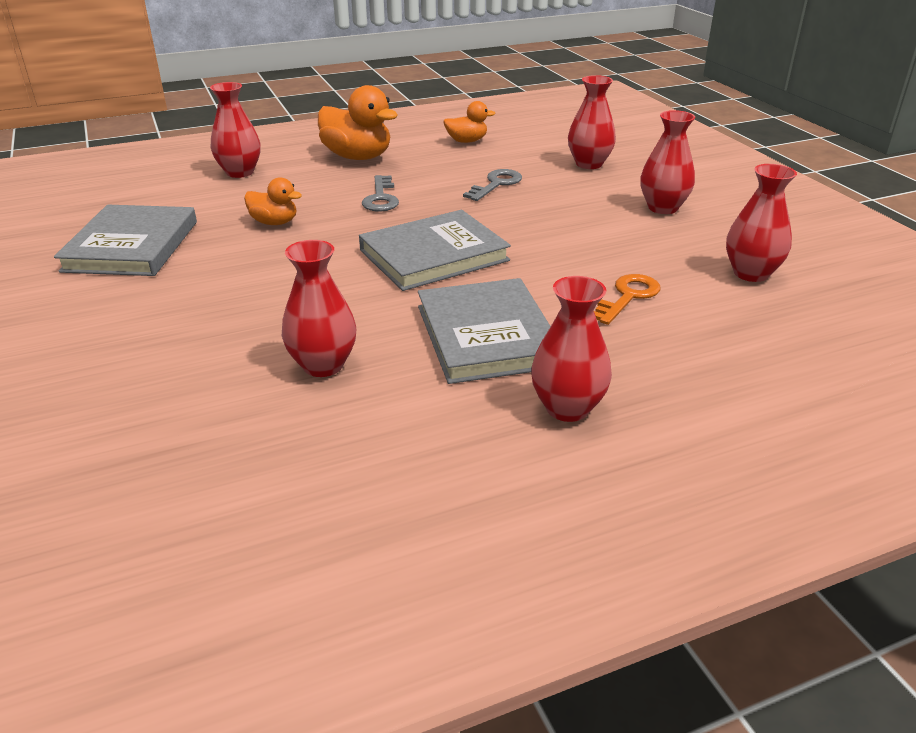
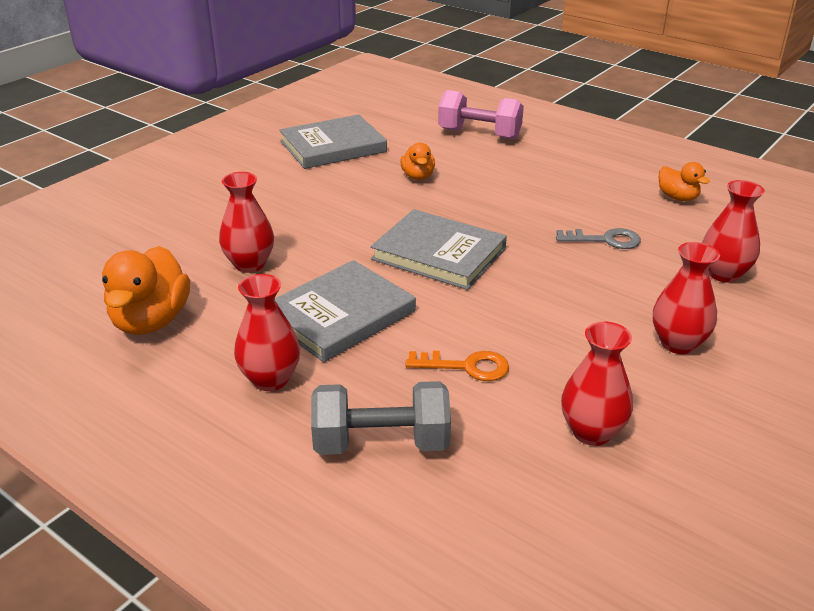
camera: 60 degrees right, 0 degrees up
(240, 172) = (479, 134): red vase -> pink dumbbell
(357, 157) = (570, 164): orange duck -> orange duck (151, 321)
(381, 198) = (508, 200): grey key -> none
(713, 371) = (381, 443): none -> grey dumbbell

